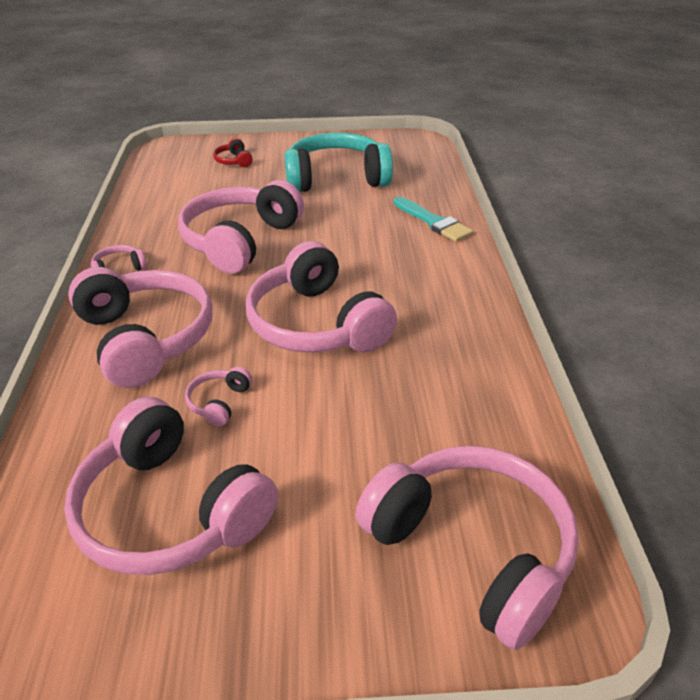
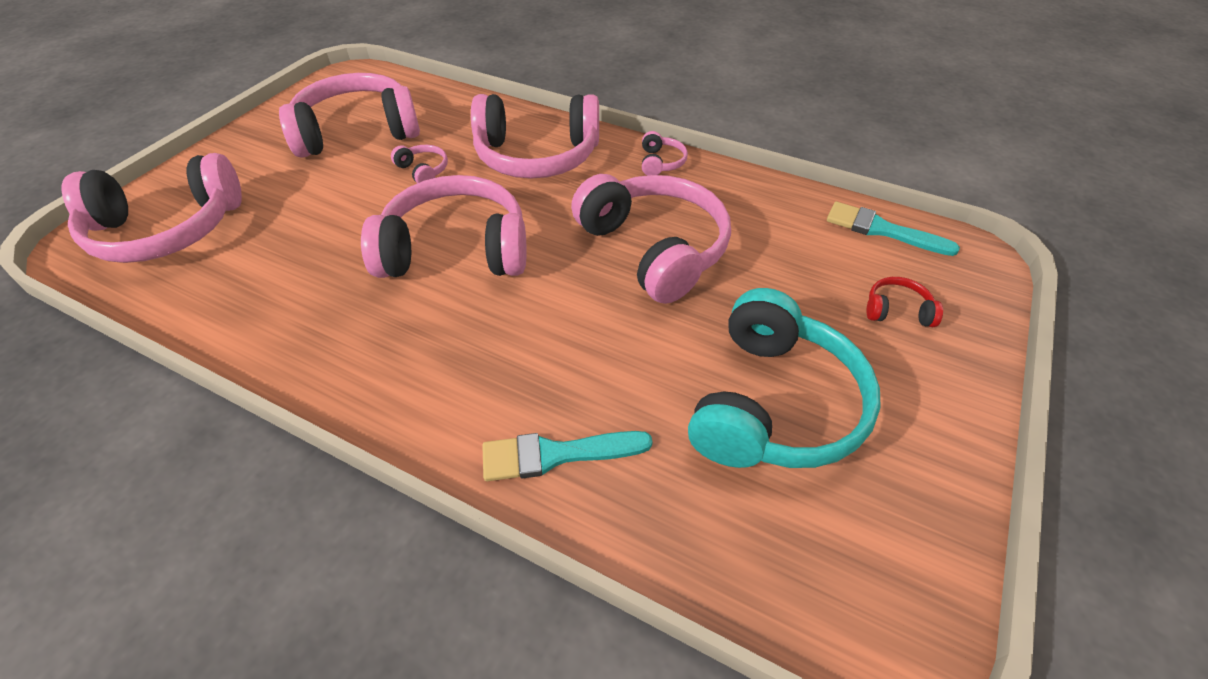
camera: 120 degrees right, 10 degrees up
(157, 174) = (881, 230): none -> turquoise brush

